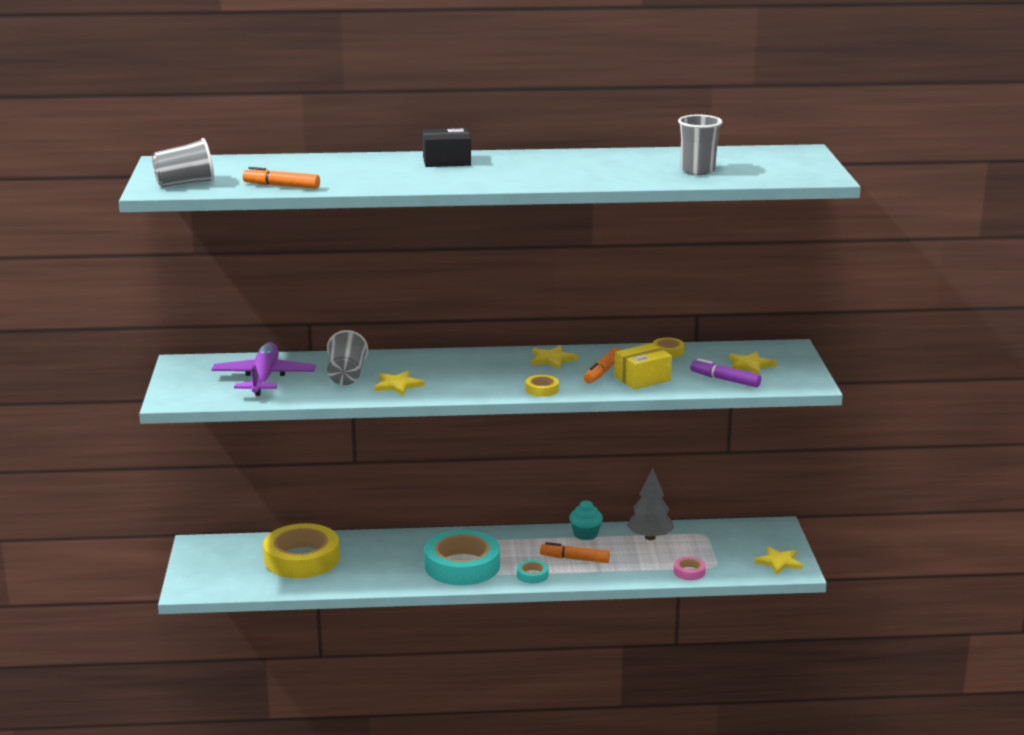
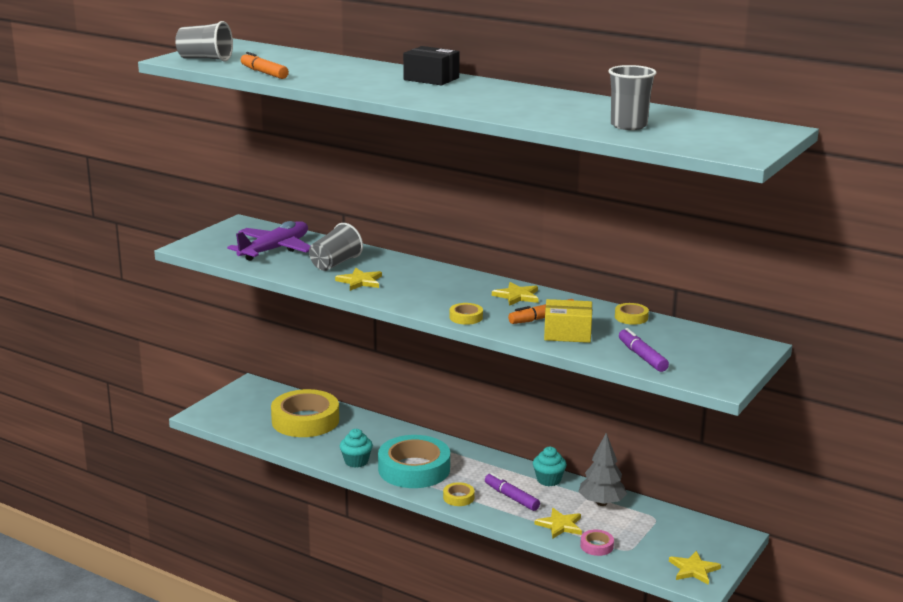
camera: 35 degrees right, 0 degrees up
(402, 577) = (356, 461): none -> turquoise cupcake
(532, 575) = (458, 497): turquoise tape -> yellow tape
(574, 559) = (511, 497): orange marker -> purple marker
(750, 365) = (689, 351): yellow star -> yellow star (560, 525)

